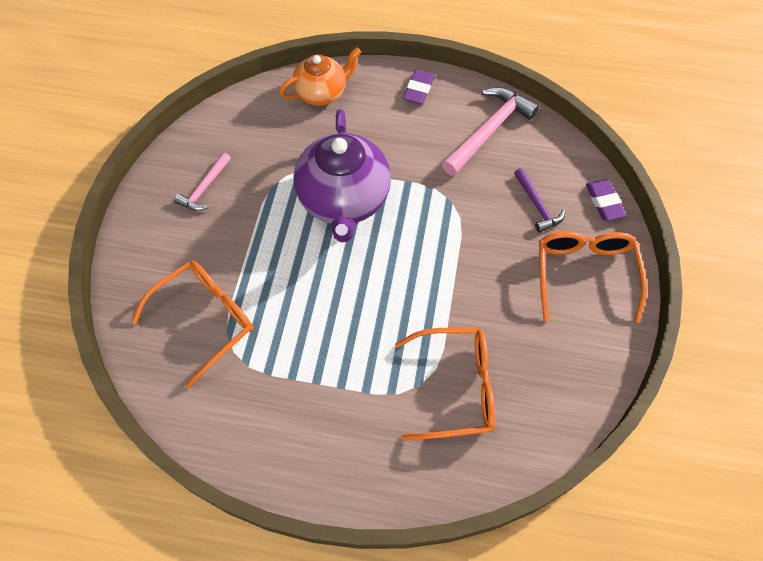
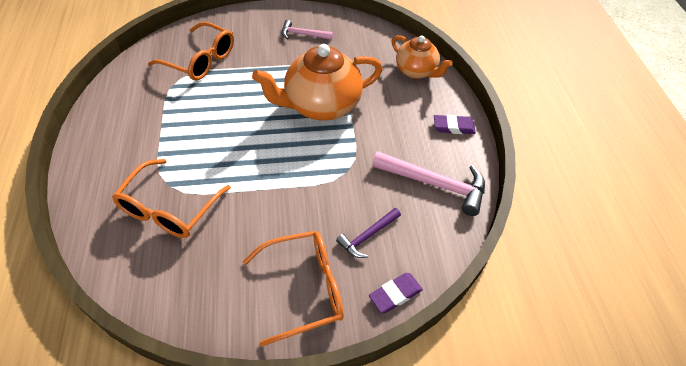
camera: 70 degrees right, 10 degrees down
(344, 200) = (321, 105): purple teapot -> orange teapot
(456, 387) = (169, 209): orange glasses -> orange glasses turned 45 degrees clockwise

